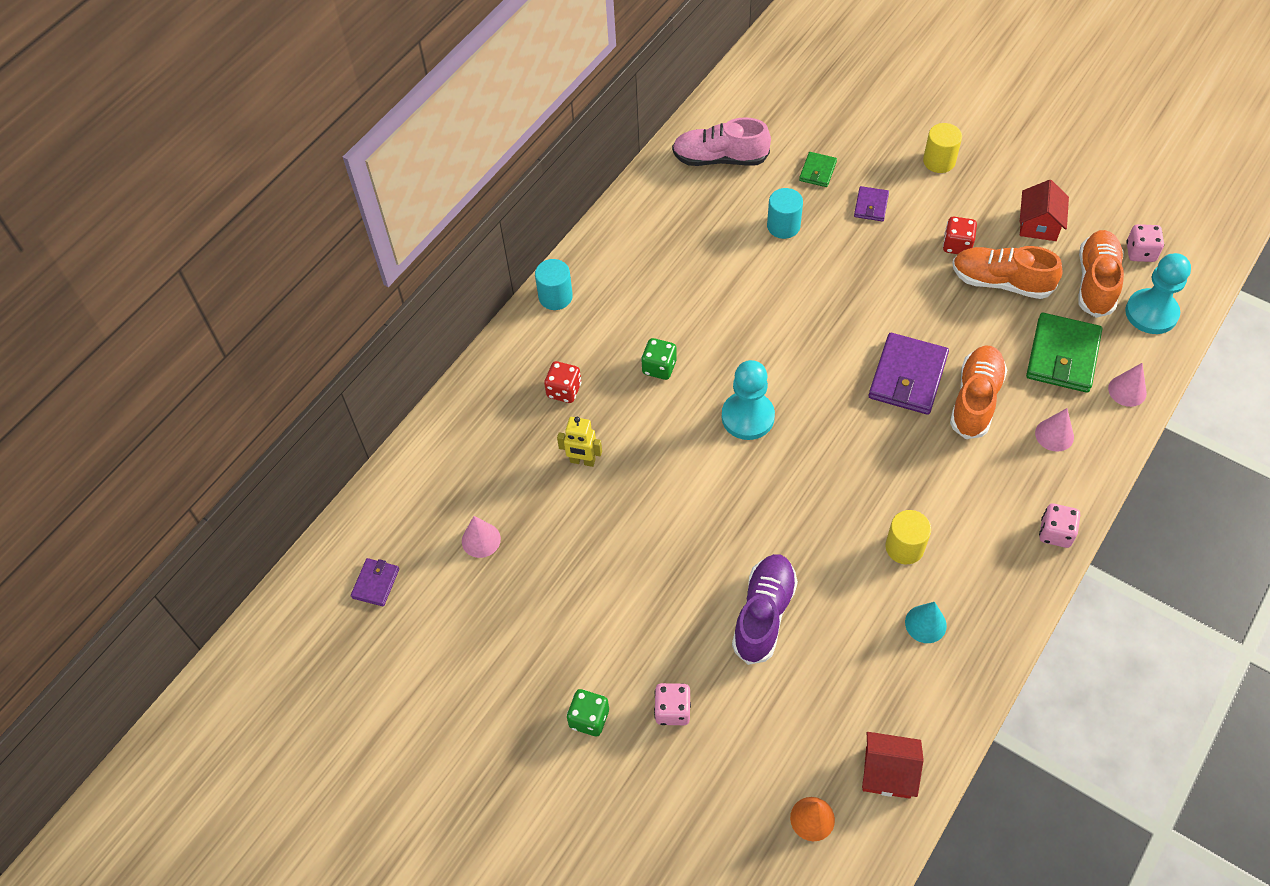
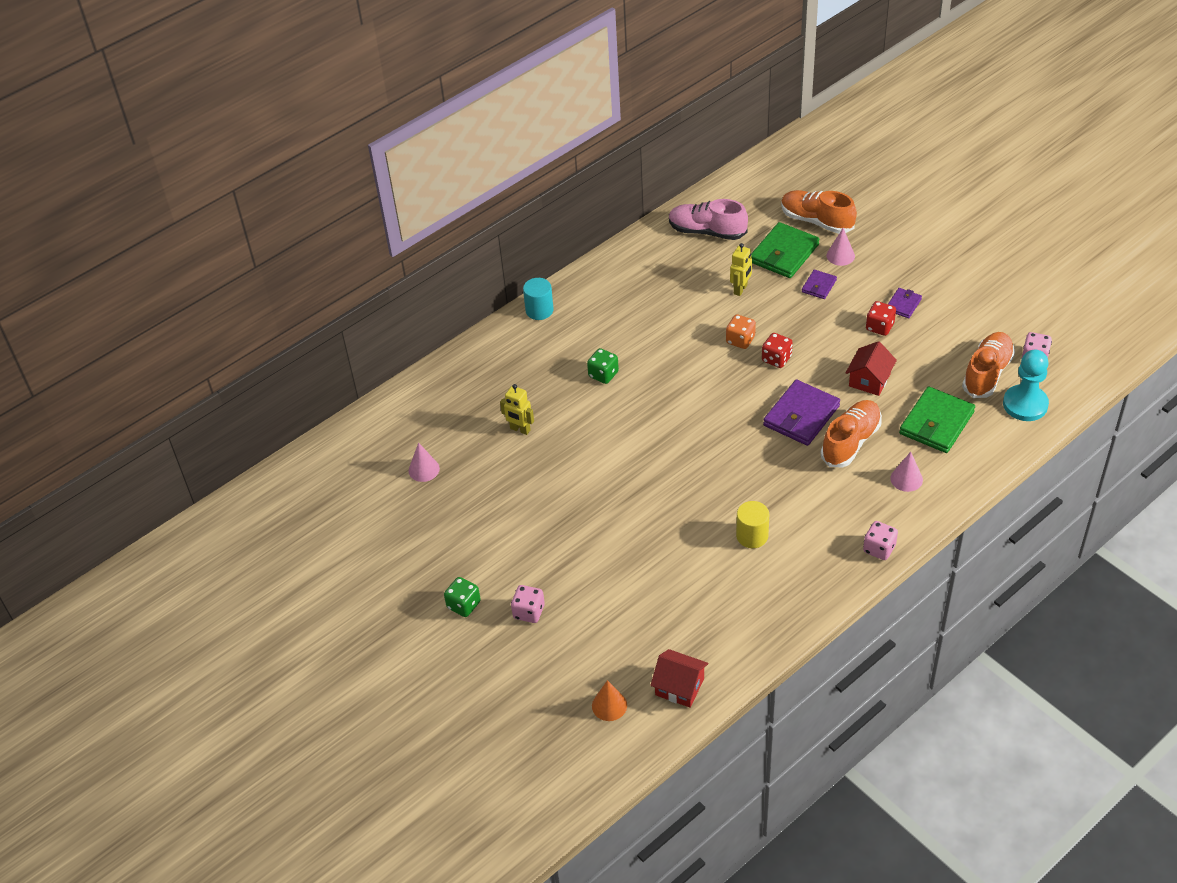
camera: 15 degrees right, 10 degrees down
(375, 583) = (335, 484): purple wallet -> purple wallet (903, 304)
(564, 390) = (523, 378): red dice -> red dice (776, 359)
(747, 417) = (661, 422): turquoise pawn -> none
(764, 614) = (623, 561): purple shoe -> none
(783, 226) = (740, 289): turquoise cylinder -> yellow robot
(805, 292) = (740, 340): none -> orange dice
(817, 171) = (784, 253): green wallet -> green wallet, size x1.92
(925, 624) = (748, 592): turquoise cone -> none
(939, 161) = (889, 262): yellow cylinder -> none
(1001, 282) = (906, 360): orange shoe -> orange shoe (816, 221)
(1039, 224) = (955, 323): red house -> red house (869, 380)
(1127, 390) = (981, 458): pink cone -> pink cone (840, 255)

